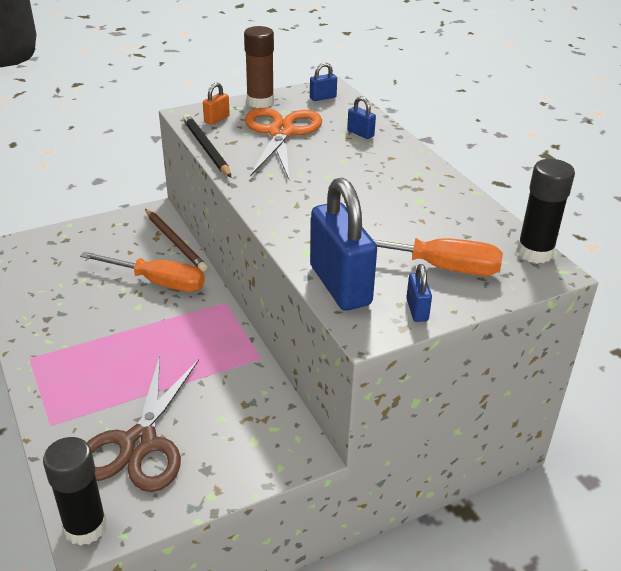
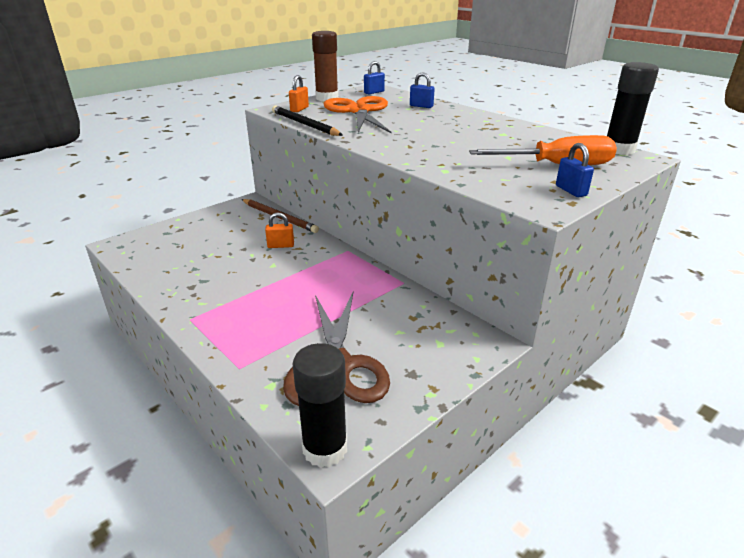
camera: 15 degrees left, 5 degrees down
(158, 282) = (281, 245): orange screwdriver -> orange padlock
(340, 285) = (493, 185): blue padlock -> none

